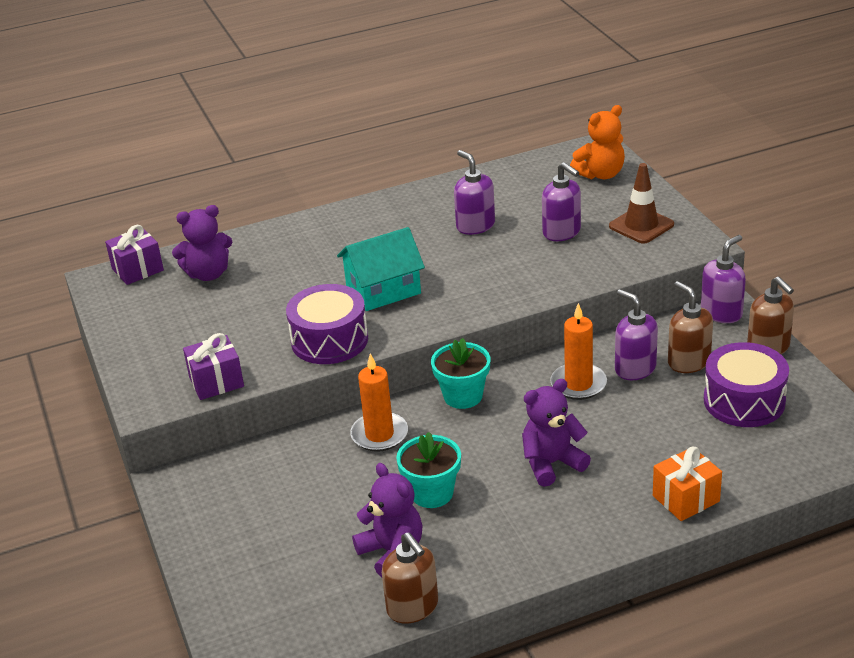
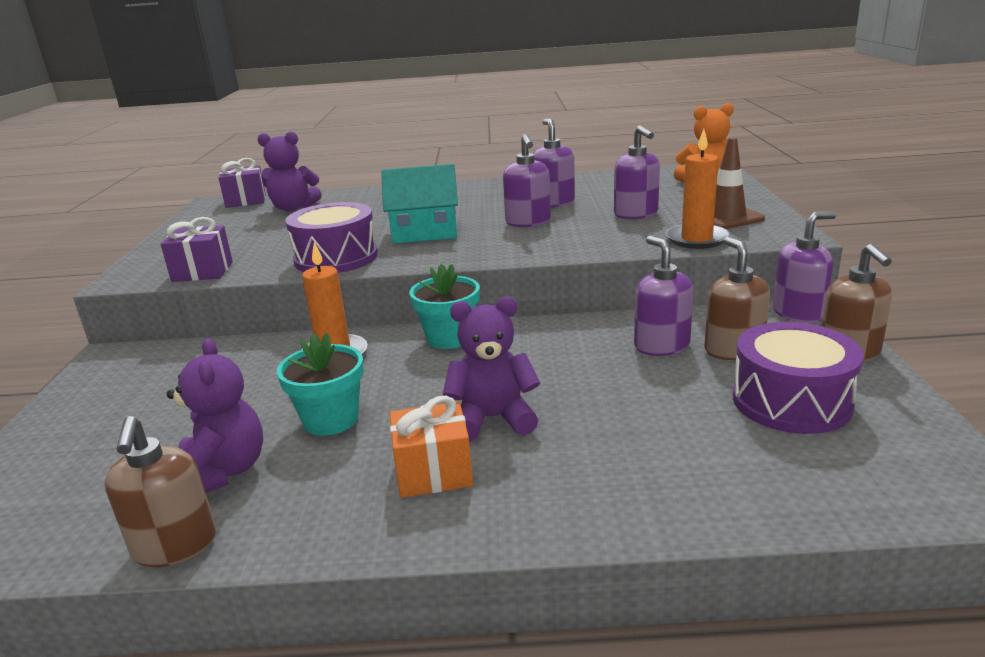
camera: 20 degrees right, 10 degrees down
(471, 259) = (528, 222): none -> purple soap dispenser
(578, 384) = (584, 349): orange candle -> orange candle (696, 239)
(686, 498) = (645, 500): orange gift -> orange gift (433, 472)

